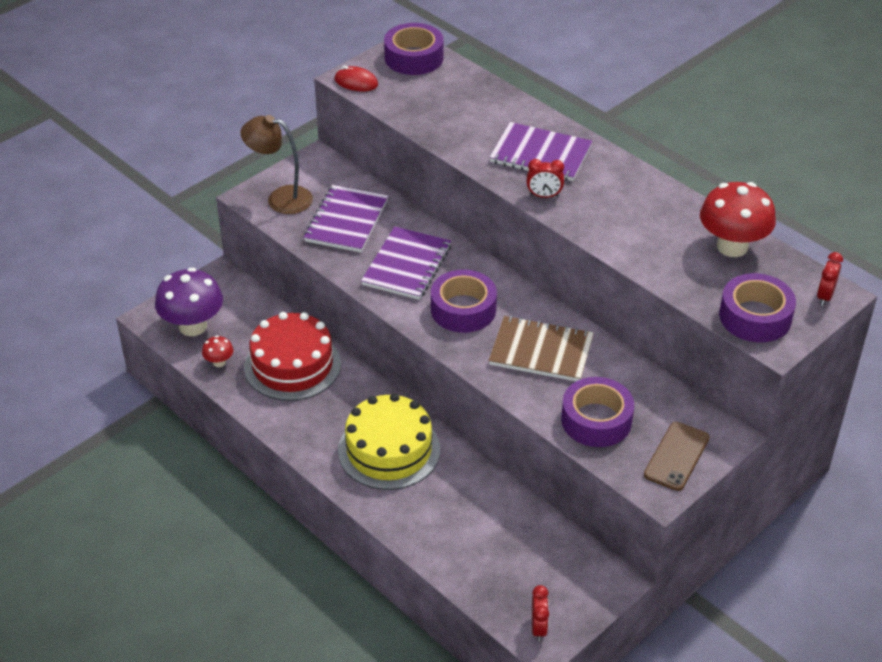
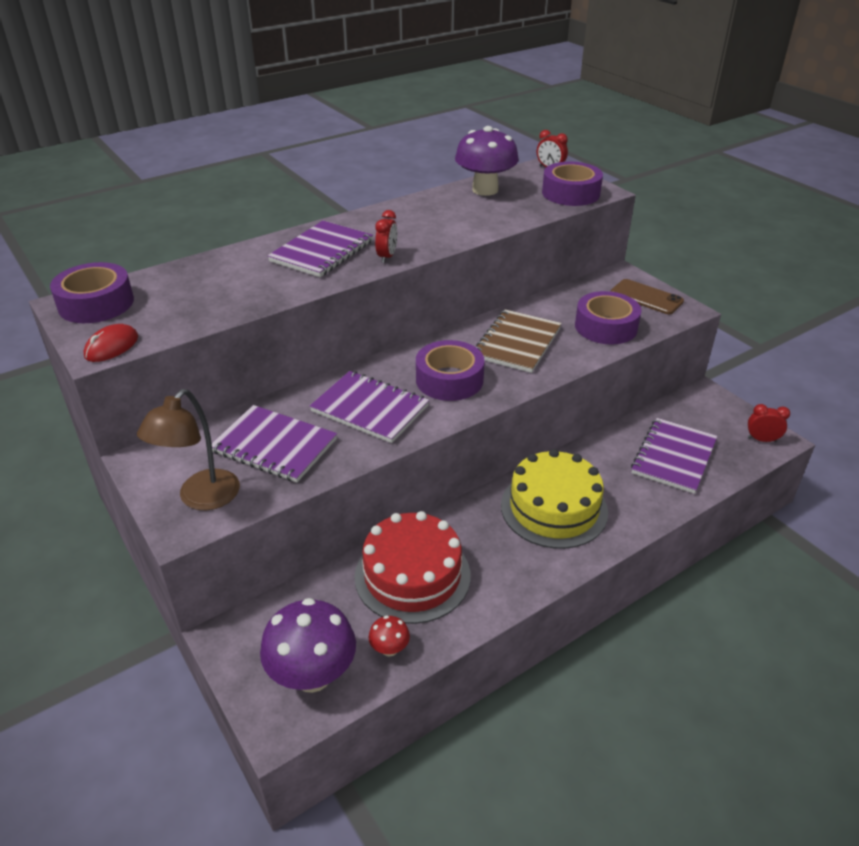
camera: 80 degrees left, 5 degrees down
(487, 544) = (673, 457): none -> purple notebook
(732, 246) = (485, 190): red mushroom -> purple mushroom

